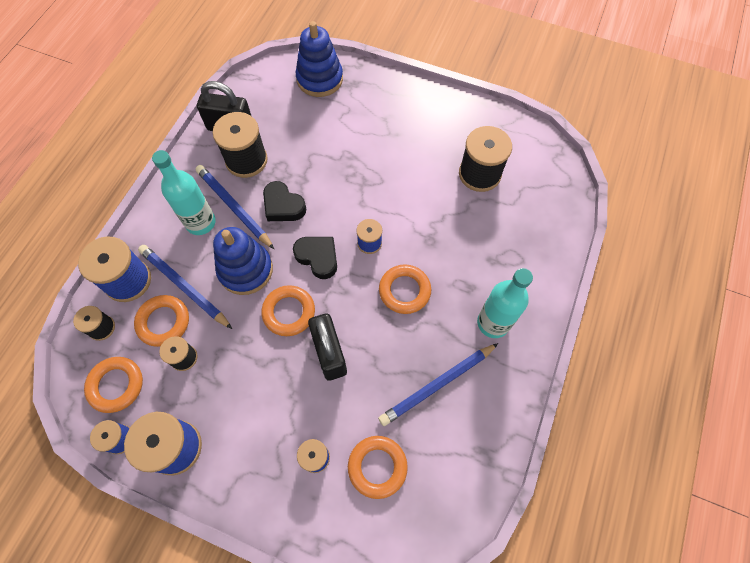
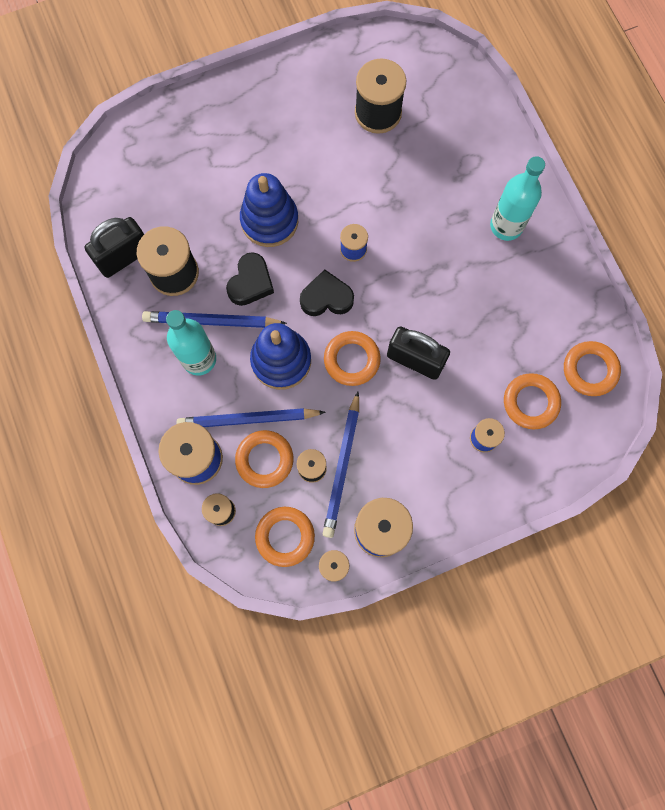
camera: 45 degrees left, 10 degrees up
(283, 206) = (251, 282): black heart -> black heart turned 60 degrees counterclockwise
(320, 79) = (152, 143): blue stacking toy -> blue stacking toy (269, 221)
(404, 291) = (419, 262): orange ring -> orange ring (590, 370)
(437, 385) = (513, 308): blue pencil -> blue pencil (342, 467)

